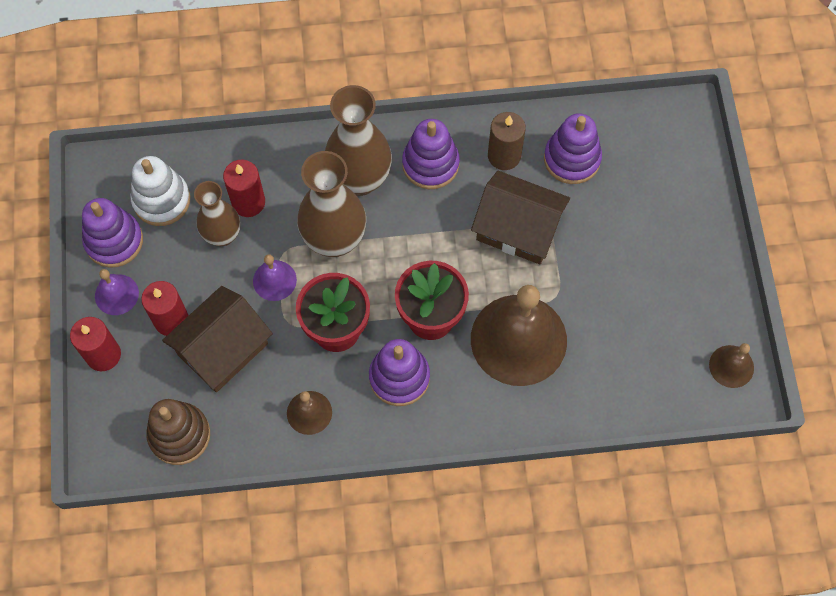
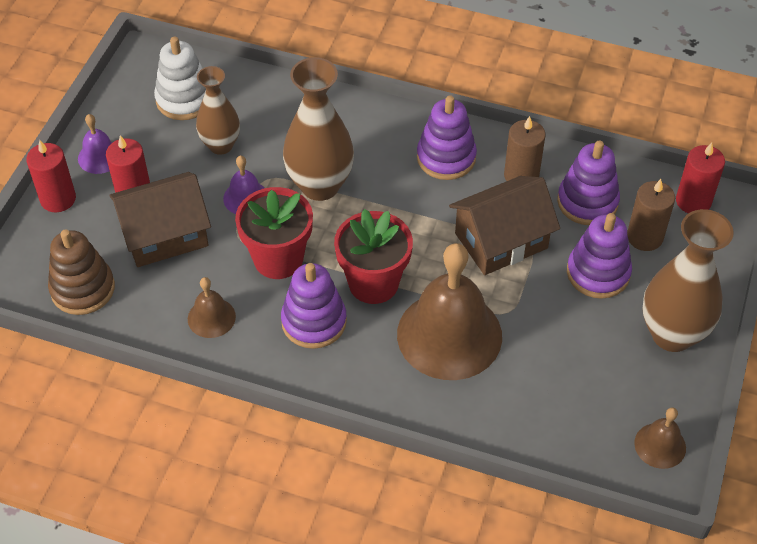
camera: 25 degrees right, 15 degrees down
(114, 241) = (124, 115): purple stacking toy -> purple stacking toy (598, 273)
(248, 202) = (260, 128): red candle -> red candle (693, 201)
(359, 179) = (372, 146): brown vase -> brown vase (672, 334)
(518, 229) = (501, 241): brown house -> brown house turned 75 degrees counterclockwise
(634, 174) = (644, 237): none -> brown candle

